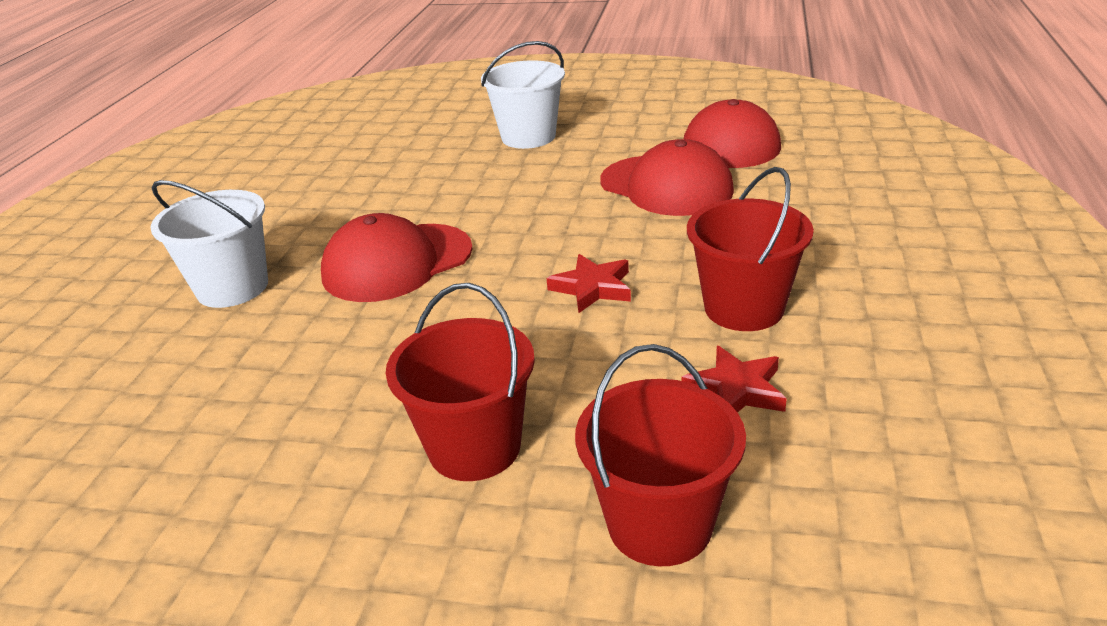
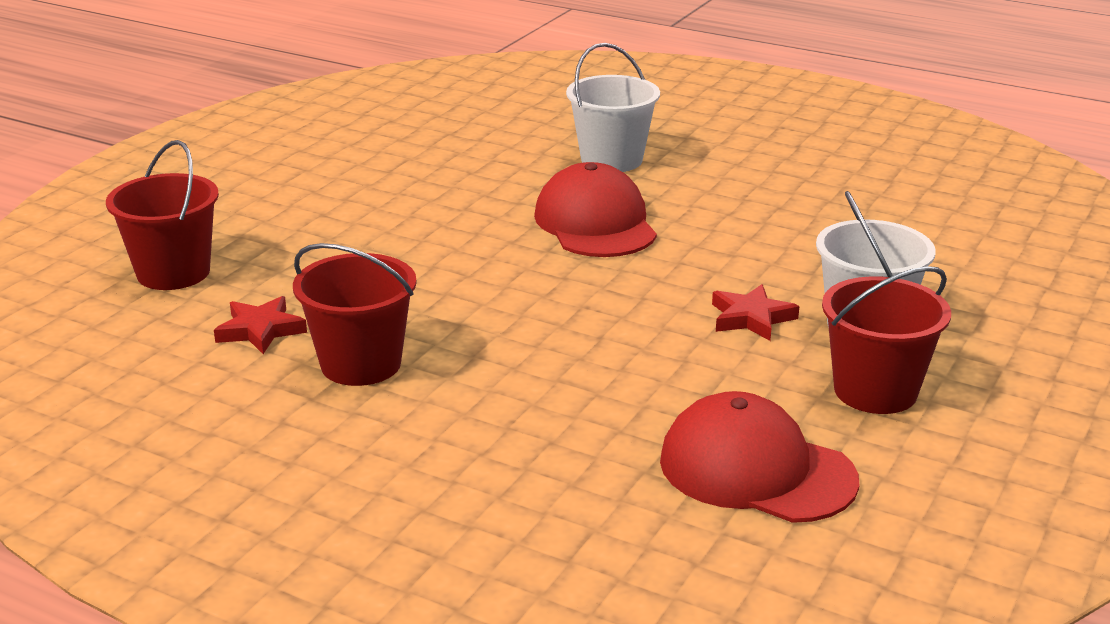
camera: 105 degrees right, 5 degrees down
(474, 447) = (310, 227): red bucket -> red bucket (875, 391)
(592, 288) = (466, 301): red star -> red star (751, 318)
(666, 186) = (648, 386): red cap -> none

